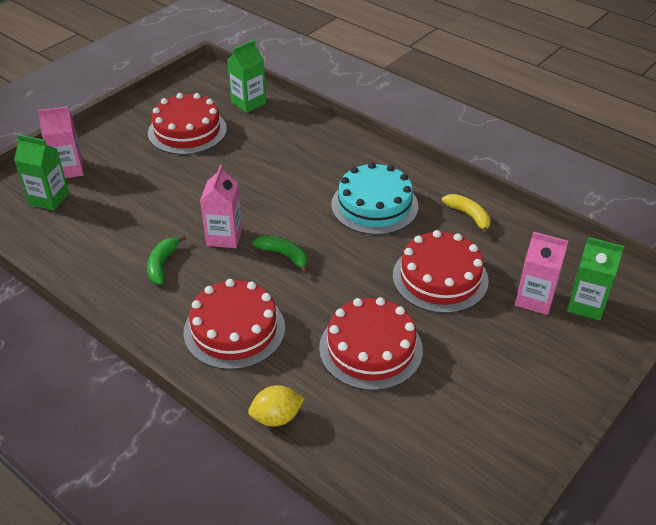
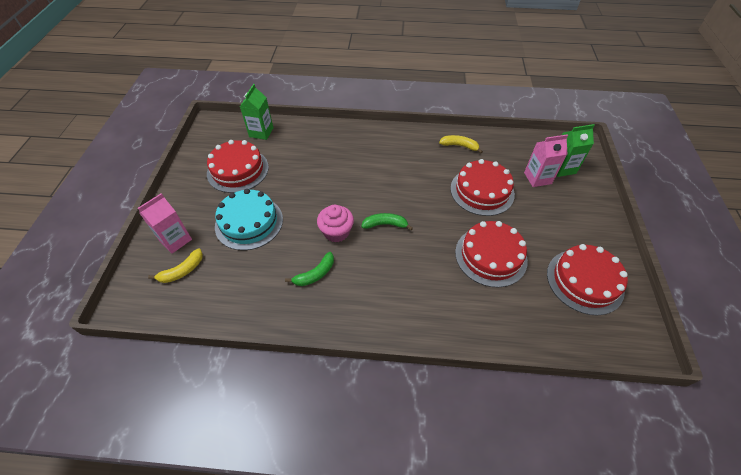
camera: 35 degrees left, 10 degrees up
(49, 199) = (182, 271): green carton -> yellow banana
(162, 264) = (315, 274): green banana -> green banana turned 105 degrees counterclockwise
(224, 237) = (336, 232): pink carton -> pink cupcake
(234, 329) = (405, 291): red cake -> red cake (584, 281)
(276, 417) = (486, 334): yellow lemon -> none
(374, 205) = (404, 164): turquoise cake -> turquoise cake (249, 222)

